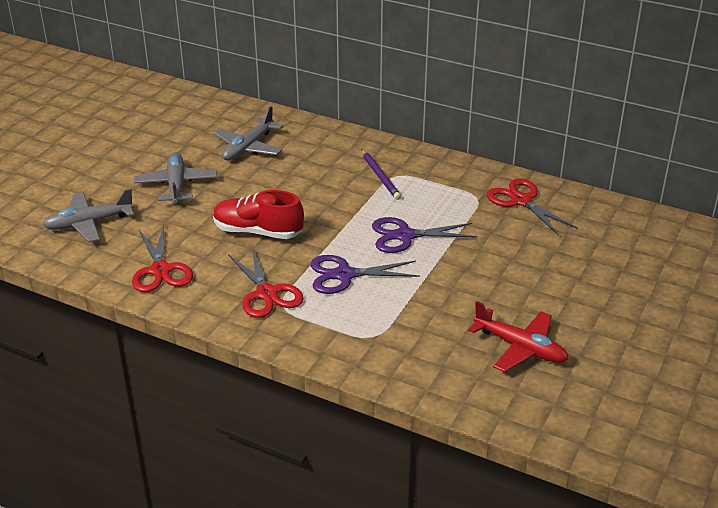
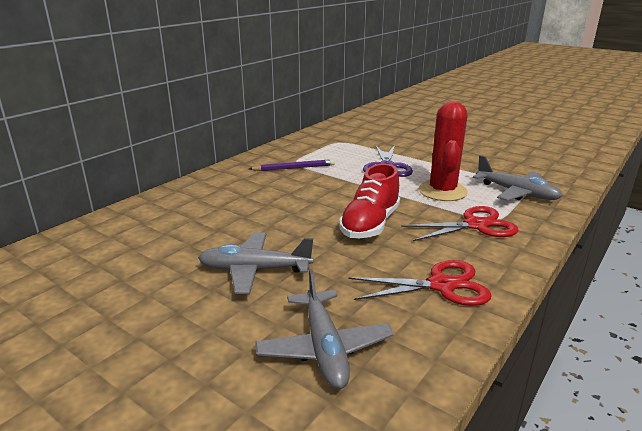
camera: 80 degrees left, 10 degrees down
(248, 147) = (199, 222): grey plane -> grey plane (517, 193)
(344, 275) = (442, 191): purple scissors -> red cactus
(520, 348) = (519, 148): red plane -> none
(521, 201) = (348, 131): red scissors -> none

